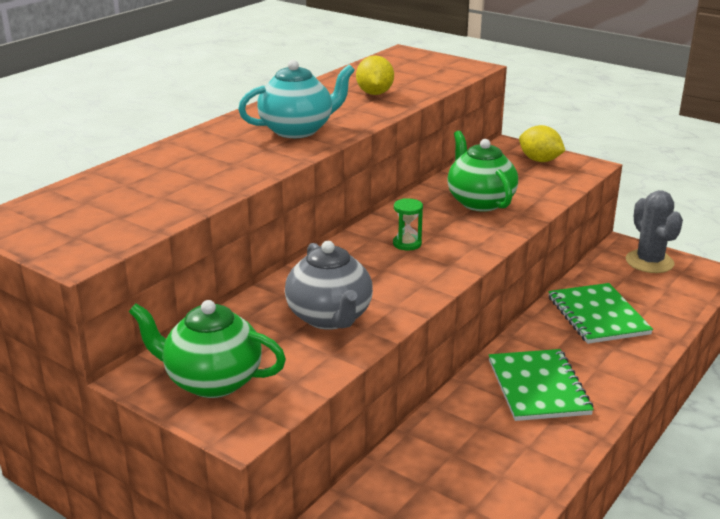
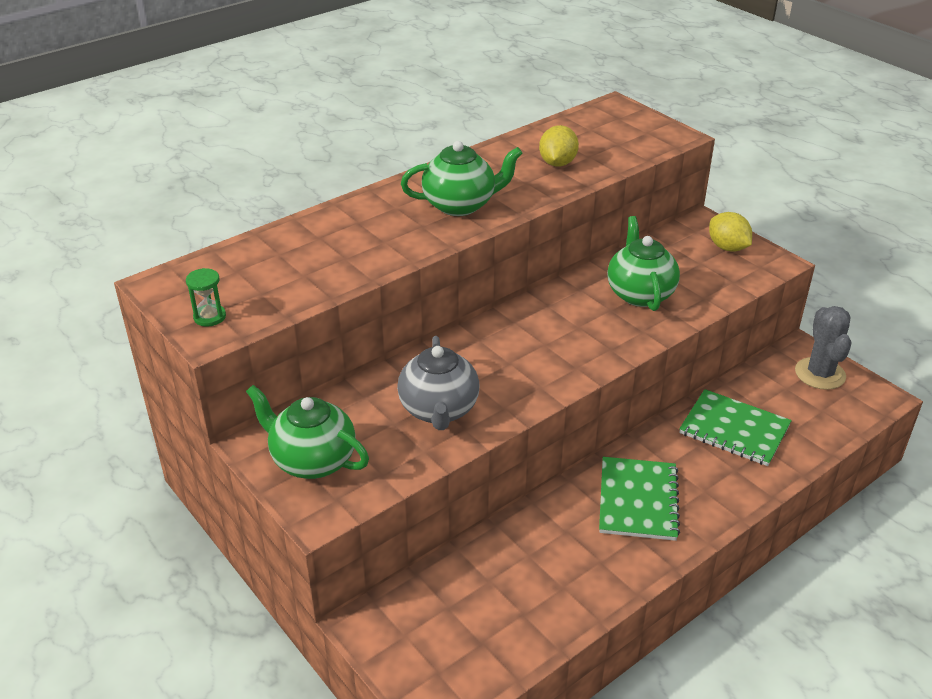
camera: 15 degrees right, 10 degrees up
(297, 130) = (460, 205): turquoise teapot -> green teapot
(407, 244) = (545, 335): green hourglass -> green hourglass (210, 317)
(597, 315) = (734, 429): green notebook -> green notebook turned 60 degrees counterclockwise

